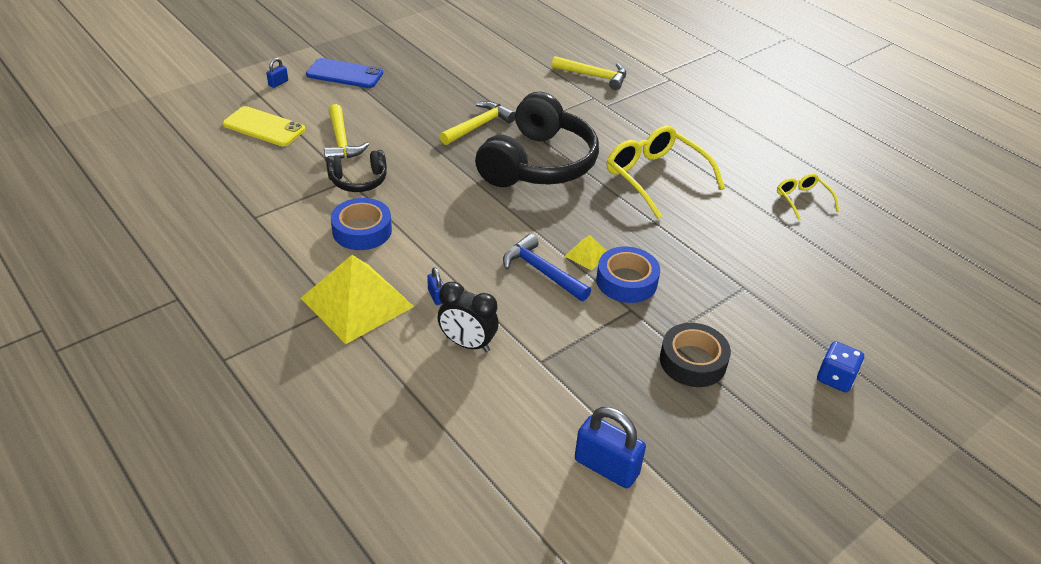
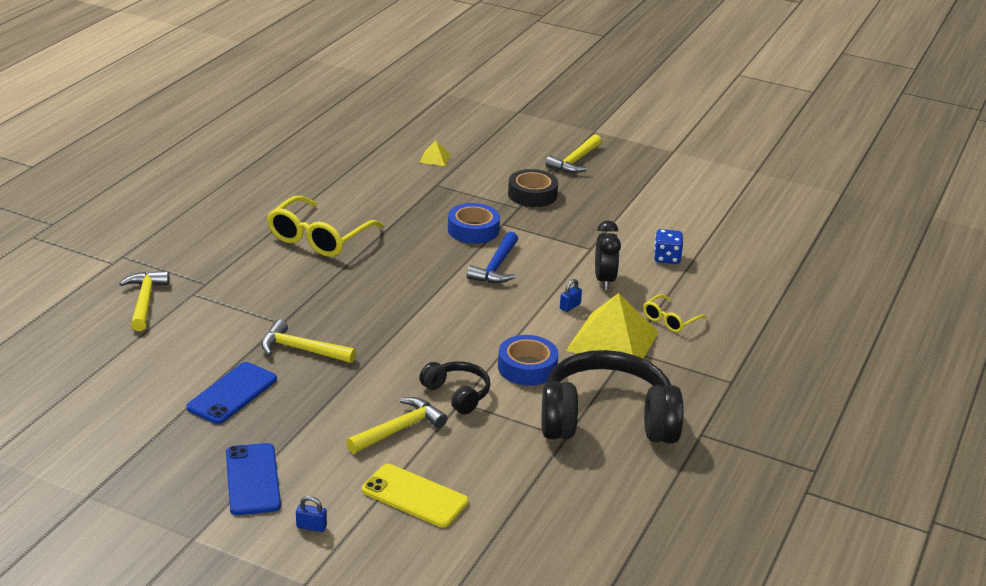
camera: 115 degrees left, 10 degrees down
(264, 127) = (414, 496): yellow phone -> yellow phone turned 60 degrees counterclockwise
(445, 86) = (232, 393): none -> blue phone
(538, 164) = (344, 300): black headphones -> black headphones (607, 419)
(587, 254) = (457, 251): yellow pyramid -> yellow pyramid (435, 158)
(606, 467) = (651, 210): blue padlock -> none
(778, 445) = (575, 161): none -> yellow hammer
(802, 200) = (299, 171): yellow glasses -> yellow glasses (670, 320)
(835, 378) = (499, 148): blue dice -> blue dice (666, 258)

